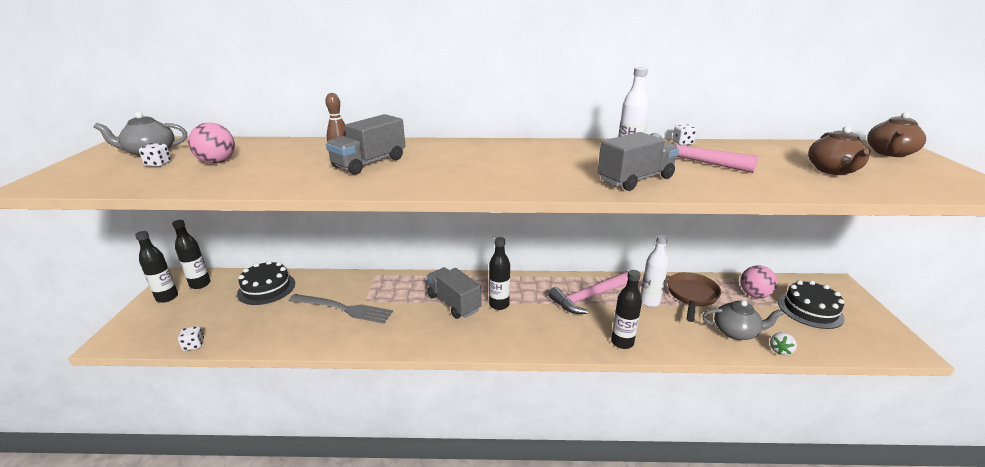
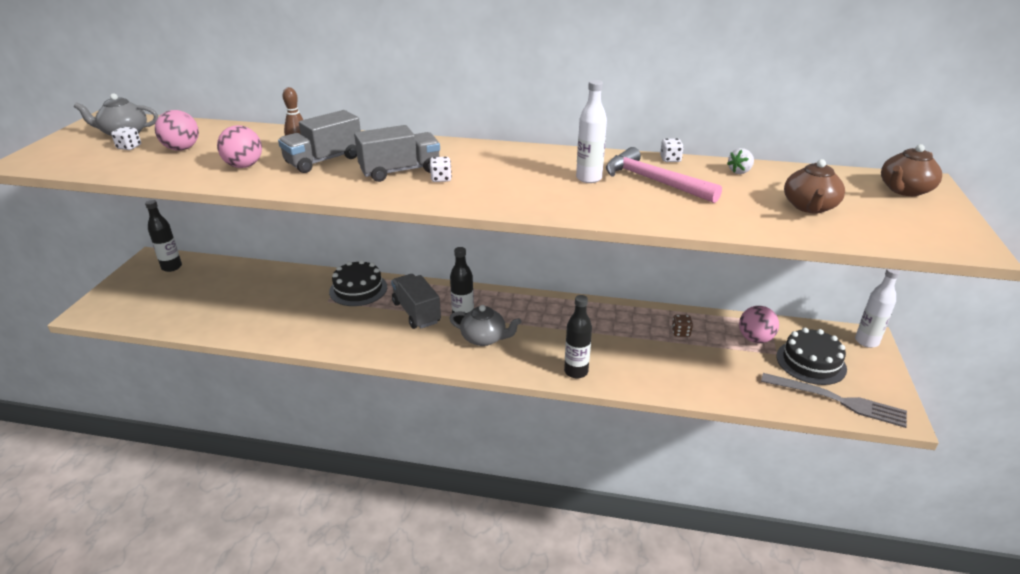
camera: 10 degrees right, 5 degrees up
(167, 297) = (139, 277): black bottle -> none
(194, 345) = (157, 326): white dice -> white dice (441, 179)
(266, 288) = (234, 278): black cake -> black cake (358, 289)
(289, 172) = (244, 166): none -> pink ball
(343, 309) = (304, 306): grey fork -> grey fork (838, 400)
(589, 297) = (563, 322): pink hammer -> none
(635, 179) = (580, 200): grey truck -> grey truck (400, 171)
(649, 302) = (628, 333): white bottle -> white bottle (866, 341)
(692, 296) = (680, 332): brown pan -> brown dice
(736, 332) = (708, 375): grey teapot -> grey teapot (484, 338)
(780, 350) = (746, 400): white strawberry -> white strawberry (740, 171)

